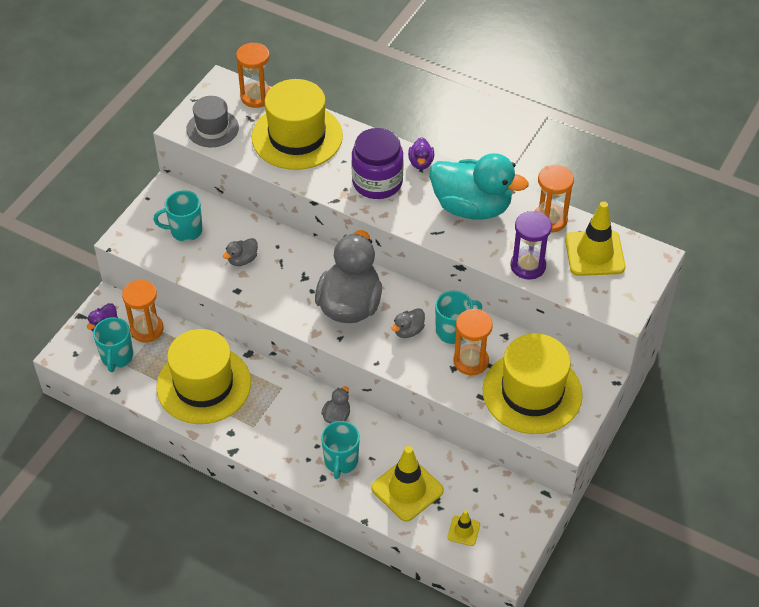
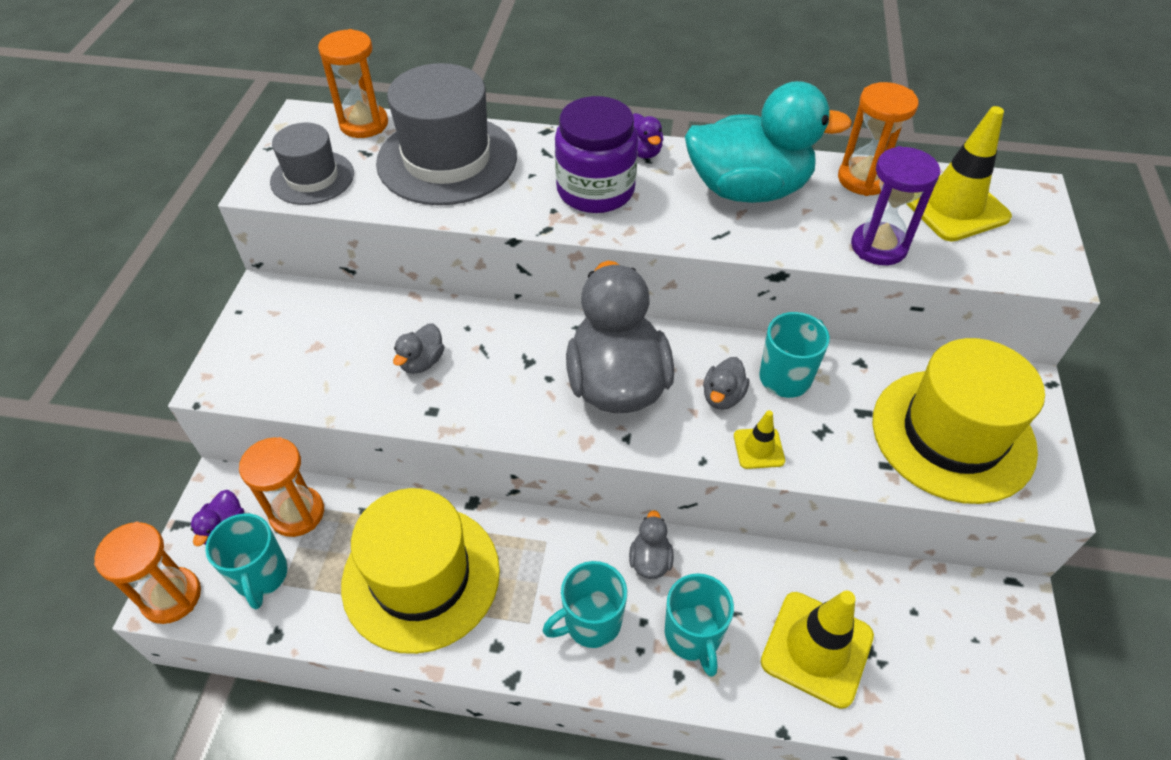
camera: 20 degrees left, 0 degrees up
(185, 231) = (315, 343): turquoise mug -> turquoise mug (591, 622)
(297, 137) = (447, 159): yellow hat -> grey hat
(463, 531) = (940, 691): yellow traffic cone -> yellow traffic cone (758, 448)
(471, 361) = (838, 415): orange hourglass -> orange hourglass (171, 597)

